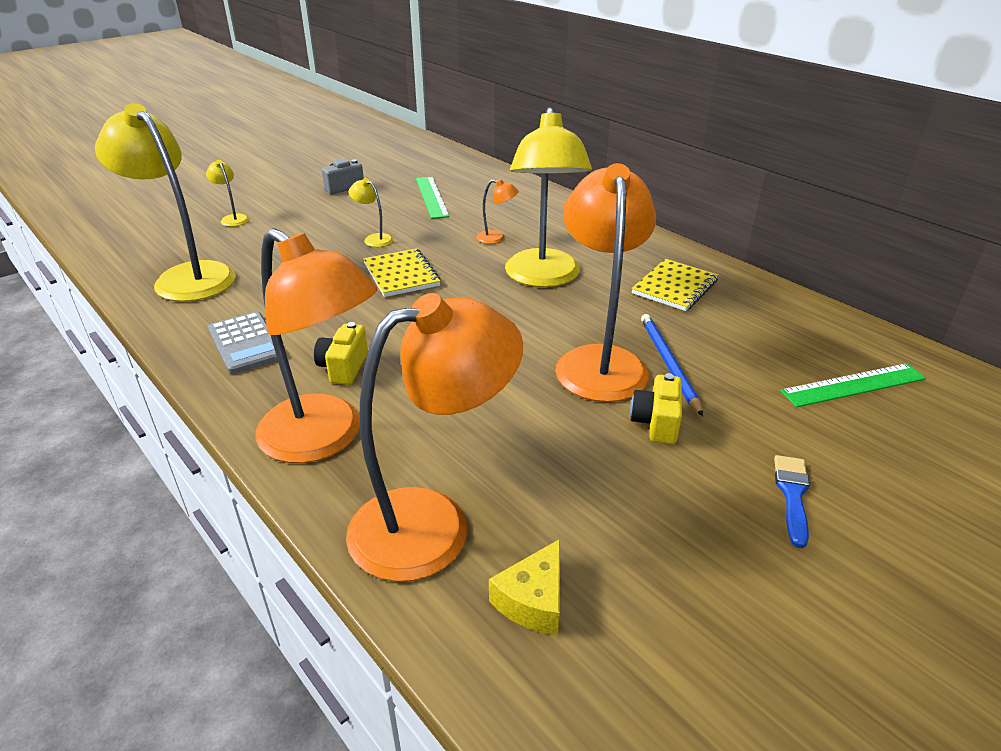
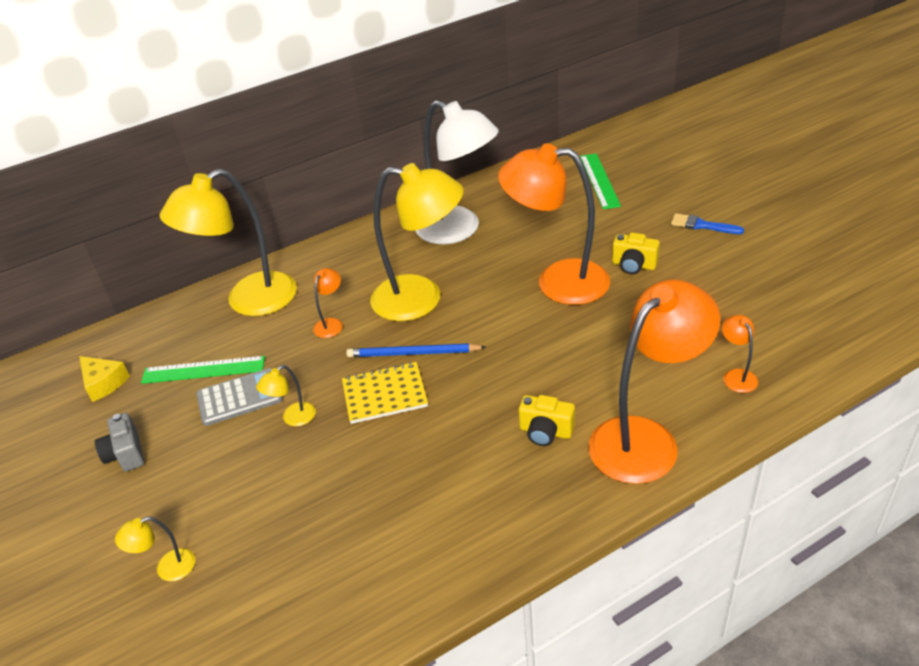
camera: 75 degrees left, 5 degrees up
(187, 276) = (324, 593): yellow lamp -> yellow lamp (249, 301)
(246, 343) = (491, 511): grey calculator -> grey calculator (240, 397)
(433, 524) = (736, 376): orange lamp -> orange lamp, size x0.41
(533, 600) = (795, 334): yellow cheese -> yellow cheese (104, 383)
(668, 364) = (565, 249): blue pencil -> blue pencil (413, 353)
(675, 287) = (459, 230): yellow notebook -> white lamp

